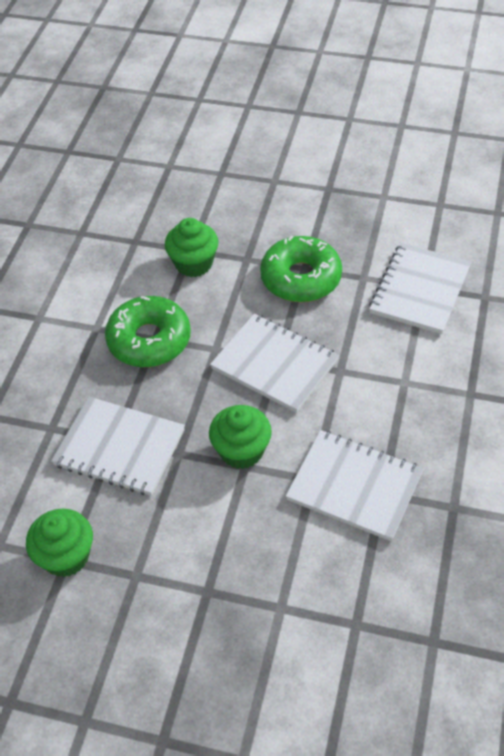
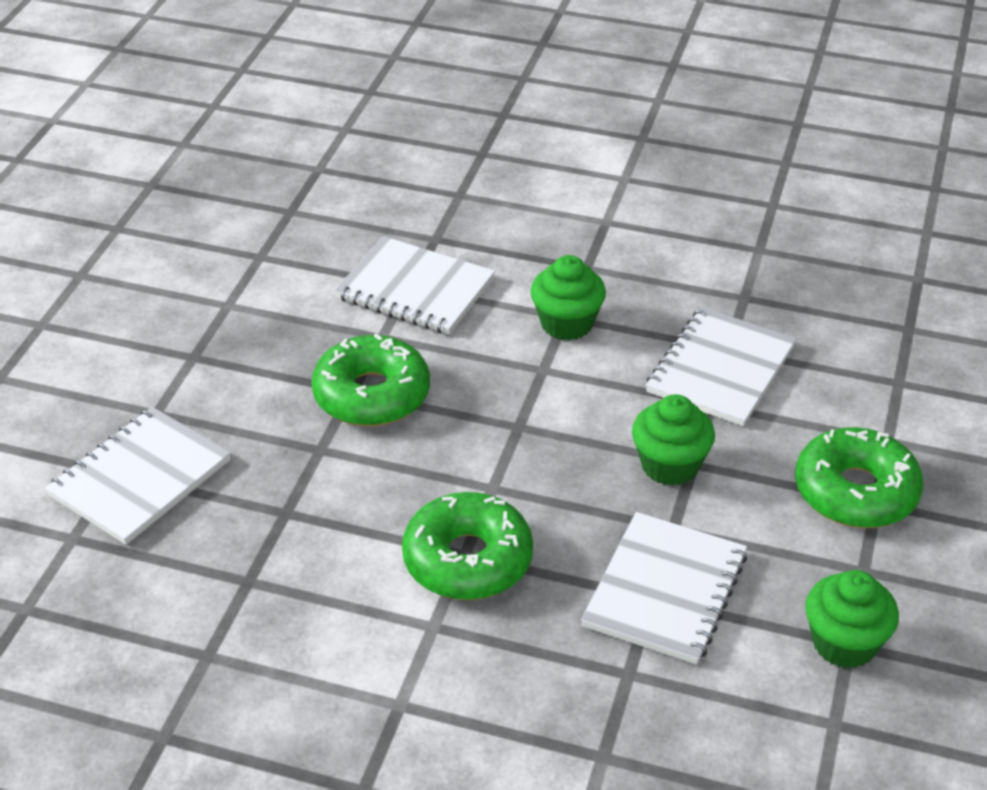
camera: 90 degrees left, 10 degrees down
(194, 264) = (317, 508): green cupcake -> green cupcake (566, 323)
(218, 576) = (855, 492): none -> green donut
(274, 364) = (527, 428): white notebook -> white notebook (140, 478)

